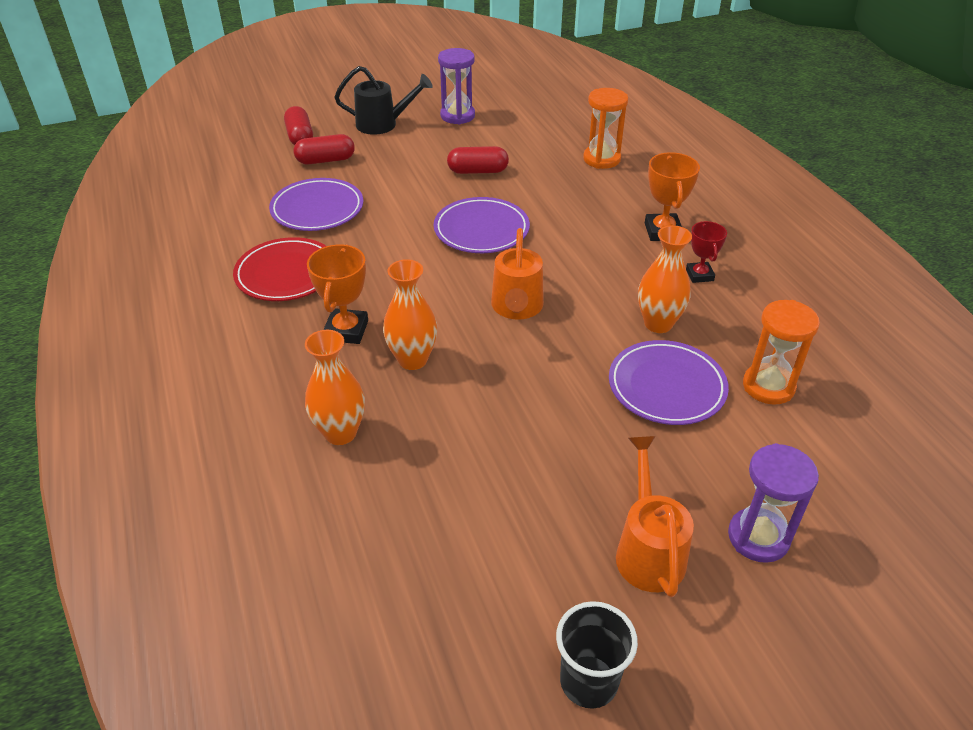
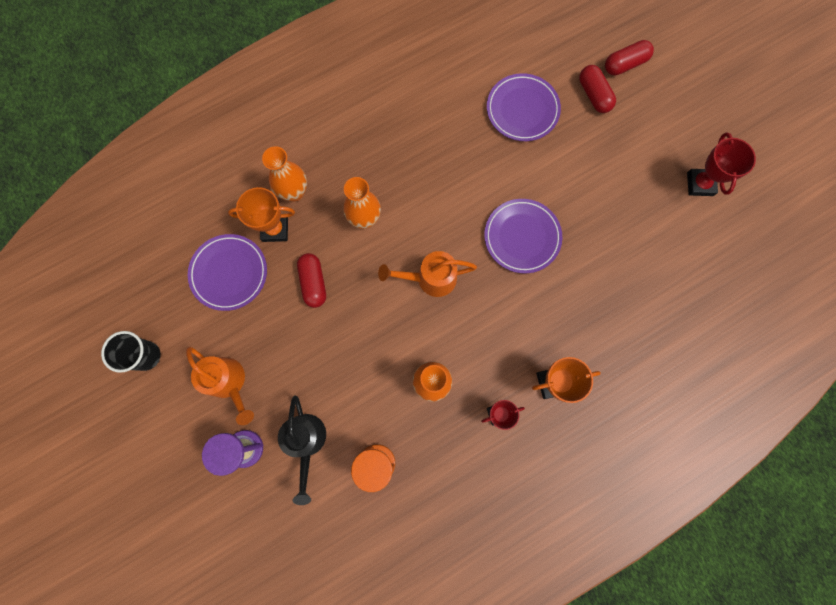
camera: 80 degrees right, 35 degrees up
(286, 274) = (438, 114): red plate -> none
(346, 330) = (386, 170): orange trophy -> orange trophy (275, 229)
(383, 124) = (665, 124): black watering can -> black watering can (306, 442)
(457, 116) = (699, 184): purple hourglass -> red trophy
(478, 171) = (608, 219): red capsule -> red capsule (313, 283)
(601, 159) = (656, 323): orange hourglass -> none
(648, 550) = (229, 383): orange watering can -> orange watering can turned 60 degrees clockwise
(666, 387) = (365, 390): purple plate -> purple plate (229, 273)

